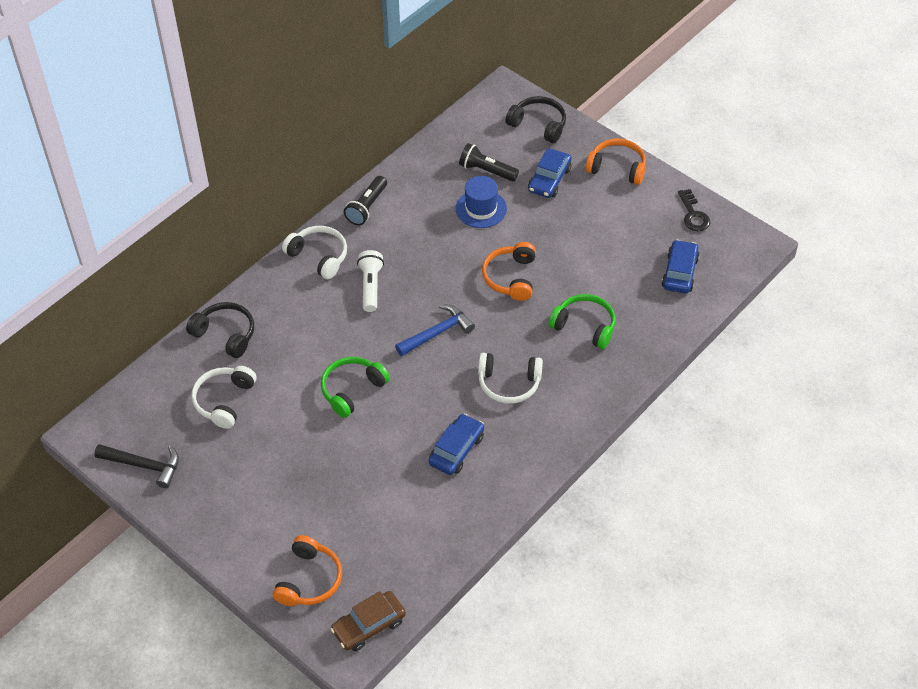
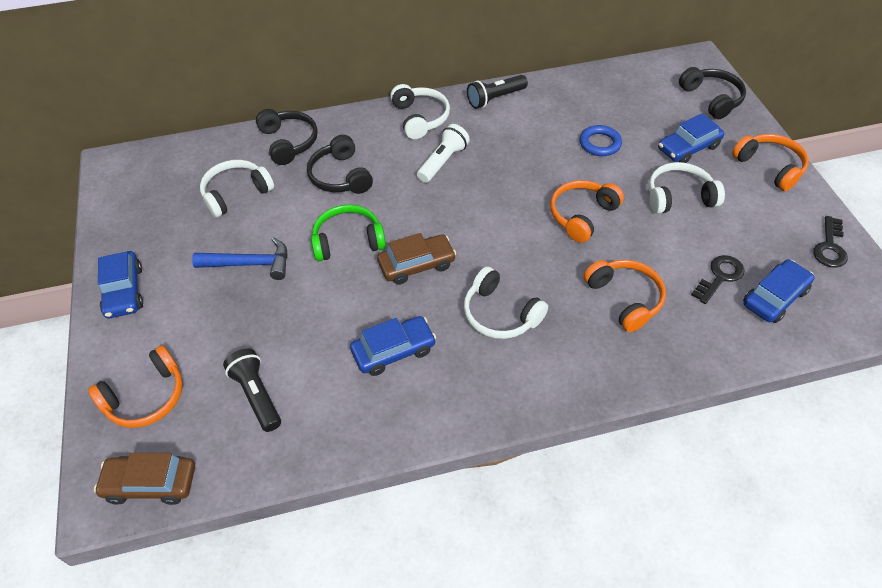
camera: 35 degrees right, 0 degrees up
(143, 465) = (125, 212): black hammer -> none
(212, 523) = (124, 291): none -> blue car
(298, 341) = (340, 176): none -> black headphones
(420, 380) = (416, 265): none -> brown car
(437, 333) = (469, 230): blue hammer -> blue hammer (250, 264)
(481, 209) = (600, 143): blue hat -> blue ring
(486, 170) = (630, 115): black flashlight -> black flashlight (257, 395)
(569, 226) = (679, 197): none -> white headphones
(584, 326) = (625, 298): green headphones -> orange headphones
(636, 276) = (719, 277): none -> black key

